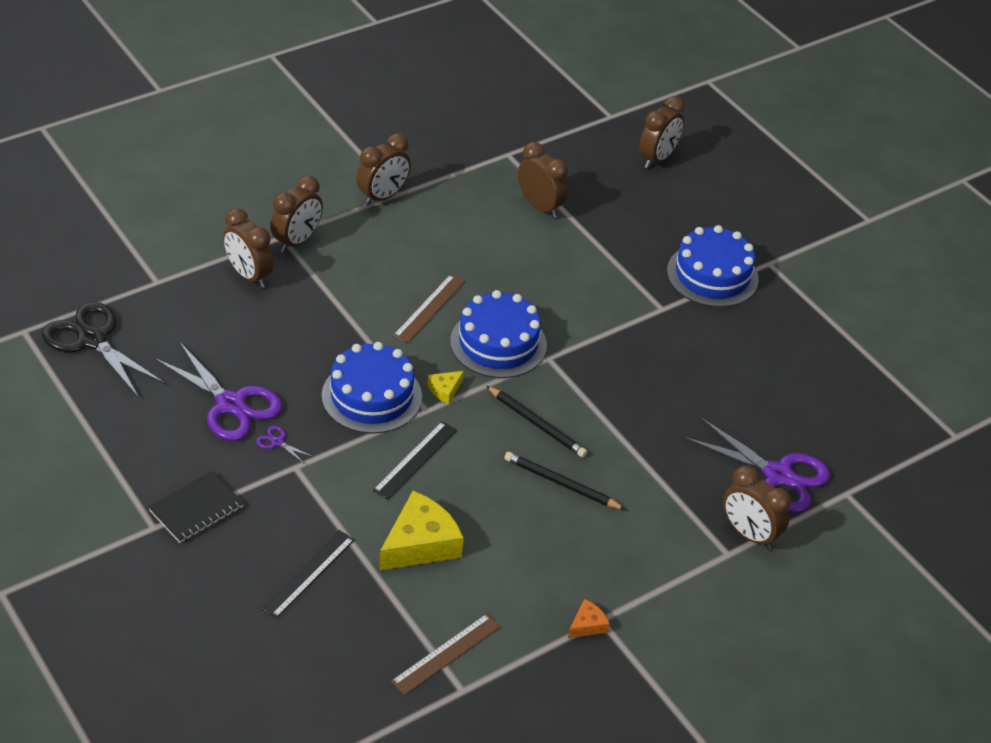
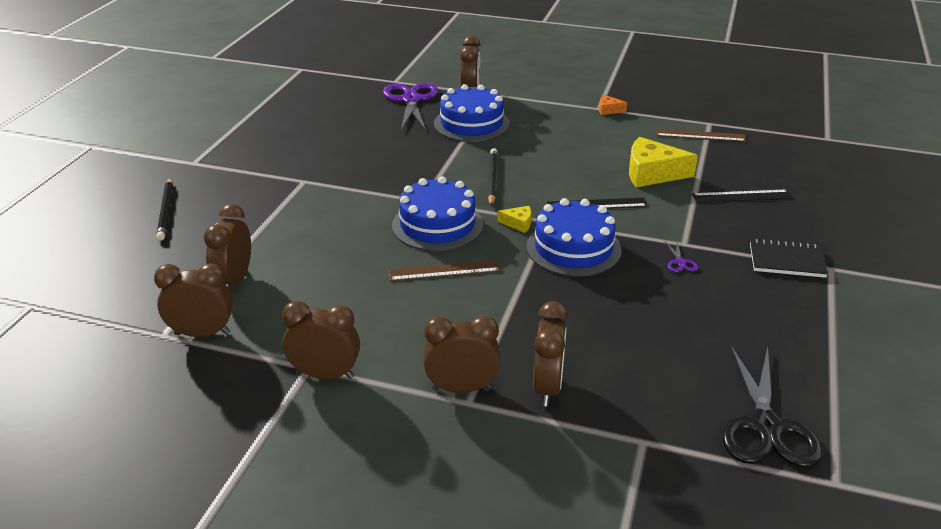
camera: 125 degrees left, 10 degrees down
(231, 404) = (688, 303): purple scissors -> none
(561, 484) = (527, 152): black pencil -> black pencil (166, 211)
(657, 159) = (88, 254): brown clock -> brown clock (202, 333)
(712, 275) = (237, 177): blue cake -> blue cake (471, 123)

